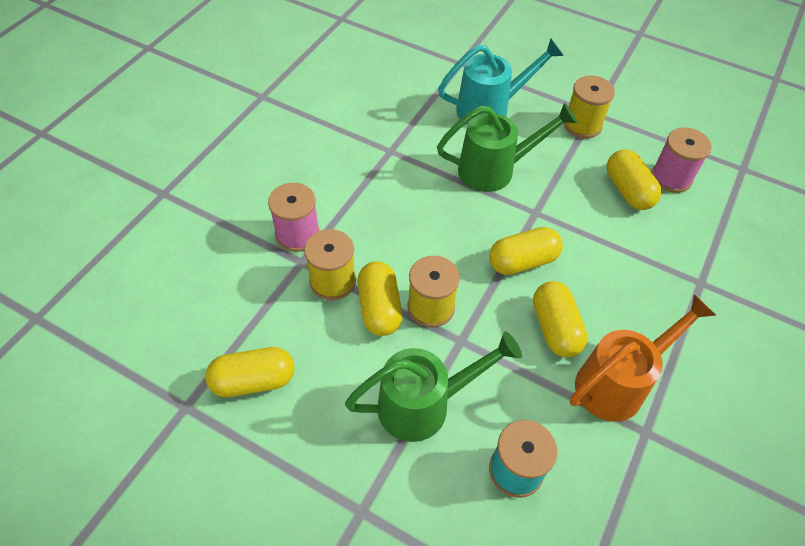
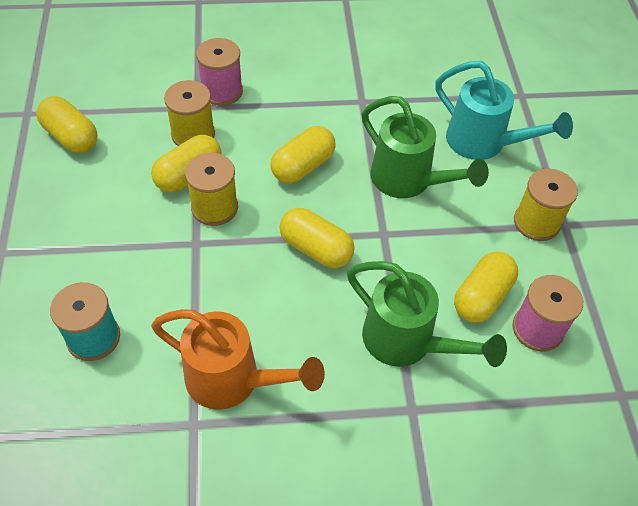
camera: 55 degrees right, 0 degrees up
(424, 405) = (116, 247): green watering can -> green watering can (406, 342)
(555, 328) = (259, 305): yellow capsule -> yellow capsule (303, 166)

